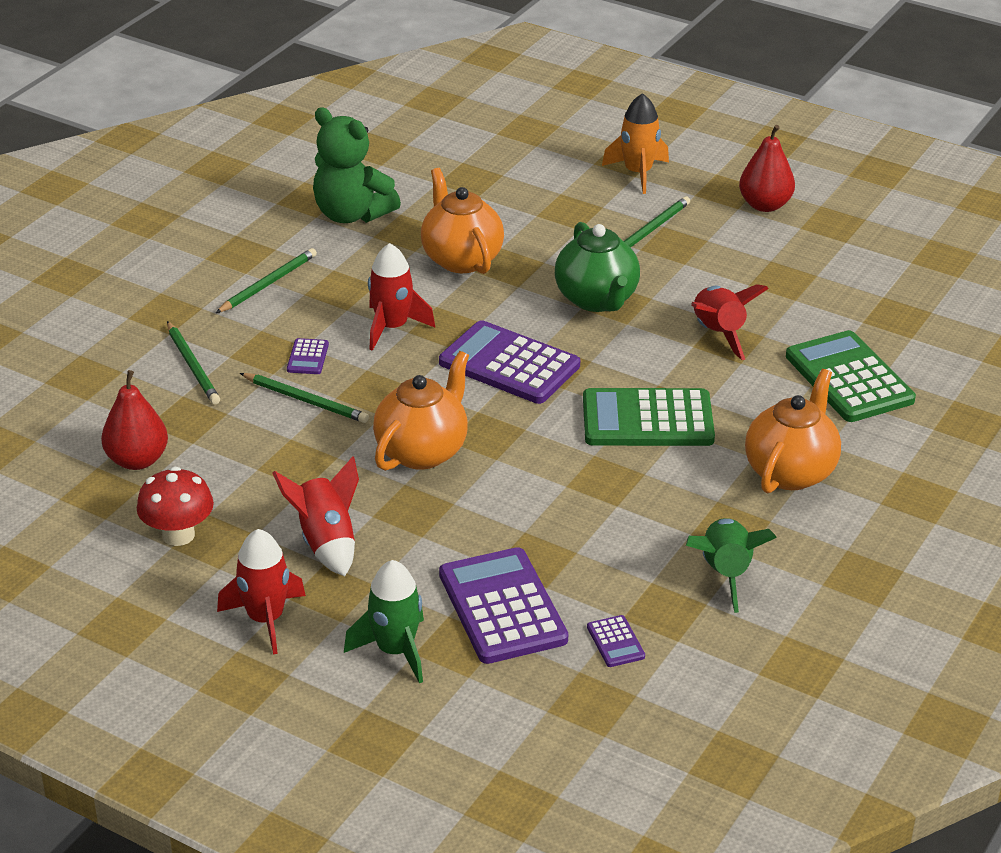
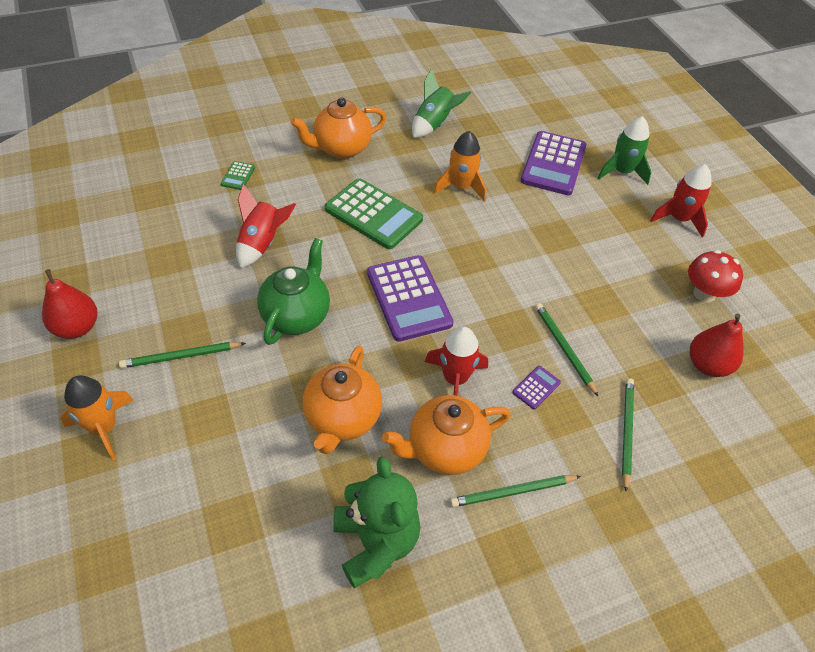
camera: 145 degrees left, 15 degrees up
(326, 542) = (618, 243): red rocket -> none
(423, 451) = (519, 267): orange teapot -> orange teapot (444, 449)
(587, 505) = (461, 187): none -> orange rocket
(615, 642) = (516, 125): purple calculator -> none
(849, 378) = (238, 176): green calculator -> green calculator, size x0.43

